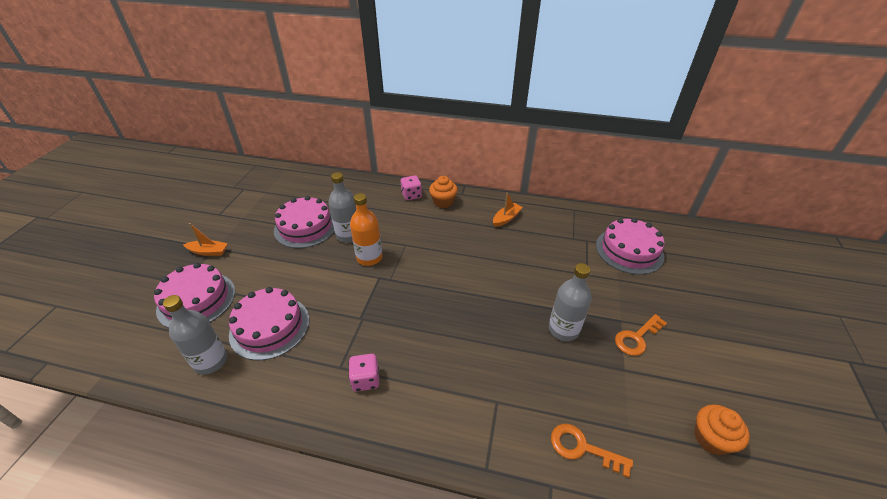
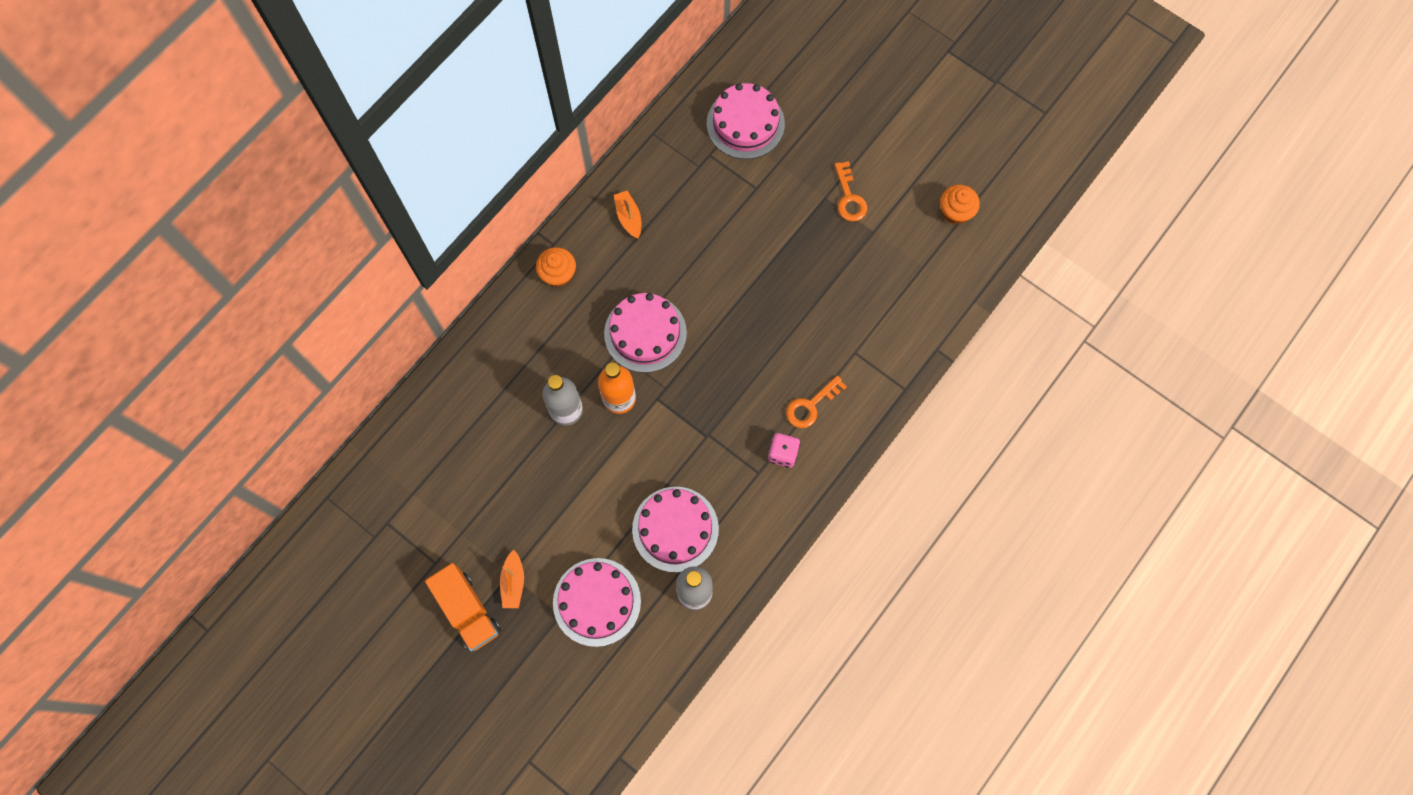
camera: 65 degrees left, 30 degrees up
(184, 238) = (468, 611): none -> orange truck
(208, 252) = (513, 582): orange boat -> orange boat turned 150 degrees clockwise
(305, 227) = (522, 457): pink cake -> pink cake (645, 333)
(411, 195) = (523, 307): pink dice -> none
(563, 329) = (811, 254): grey bottle -> none
(582, 448) = (921, 309): orange key -> orange key (811, 405)

